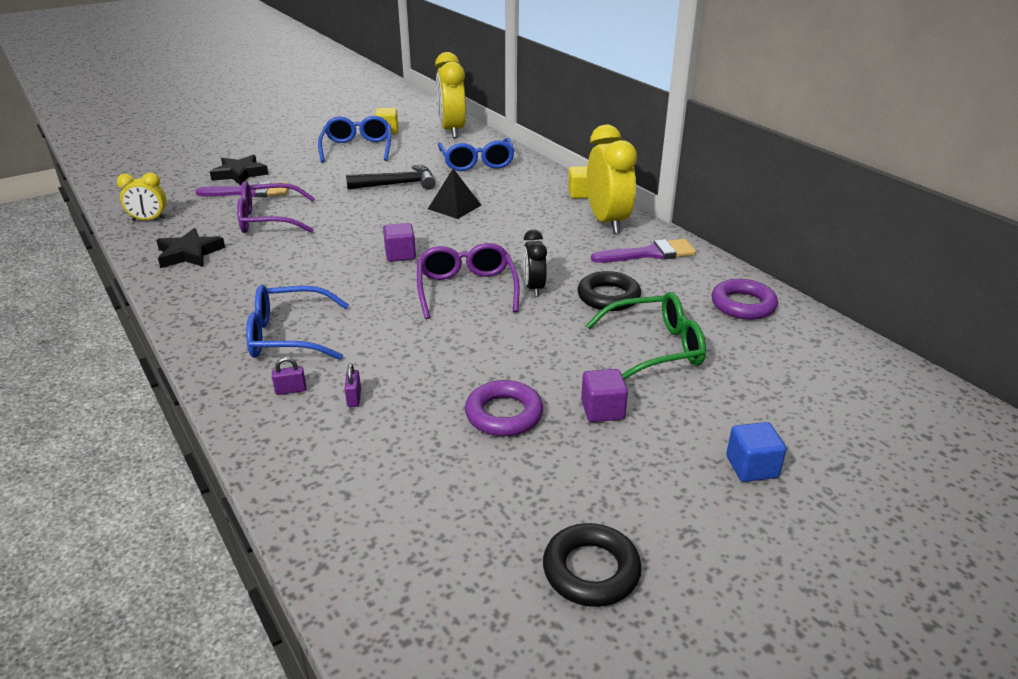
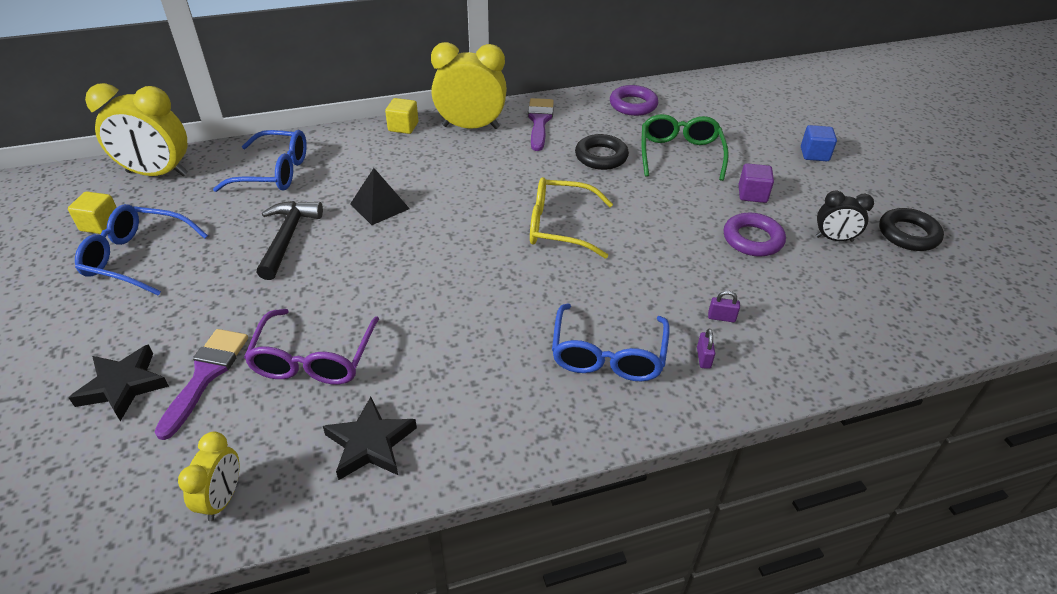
camera: 75 degrees left, 10 degrees up
(400, 255) = (470, 258): purple cube -> none
(466, 289) = (559, 226): purple glasses -> yellow glasses
(534, 288) = (572, 189): black clock -> black clock (834, 239)

